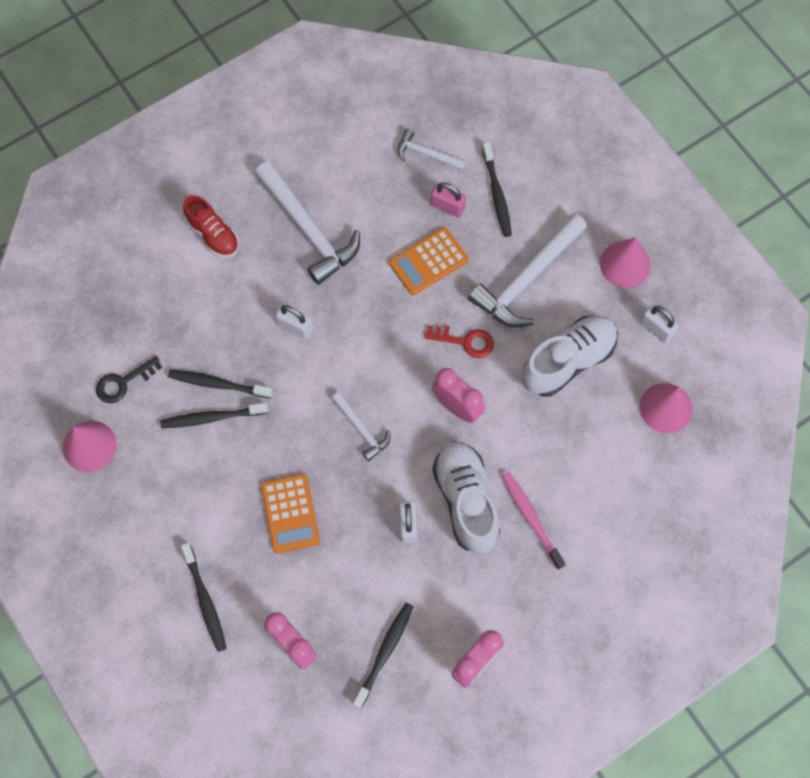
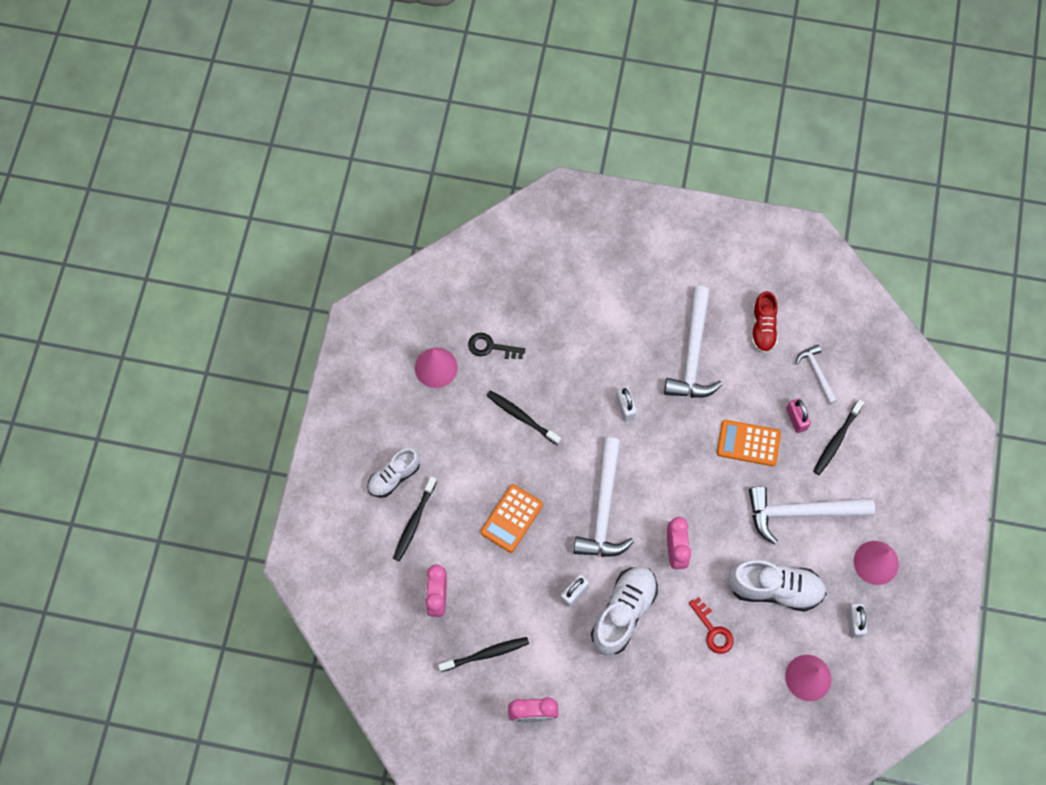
camera: 45 degrees right, 0 degrees up
(146, 578) = (394, 477): none -> white shoe
(213, 234) = (631, 304): red shoe -> red shoe (763, 328)
(218, 384) = (545, 400): black toothbrush -> none
(361, 429) = (603, 508): white hammer -> white hammer, size x1.93
(465, 341) = (721, 515): red key -> red key (713, 630)
(531, 518) = (652, 662): pink toothbrush -> none

